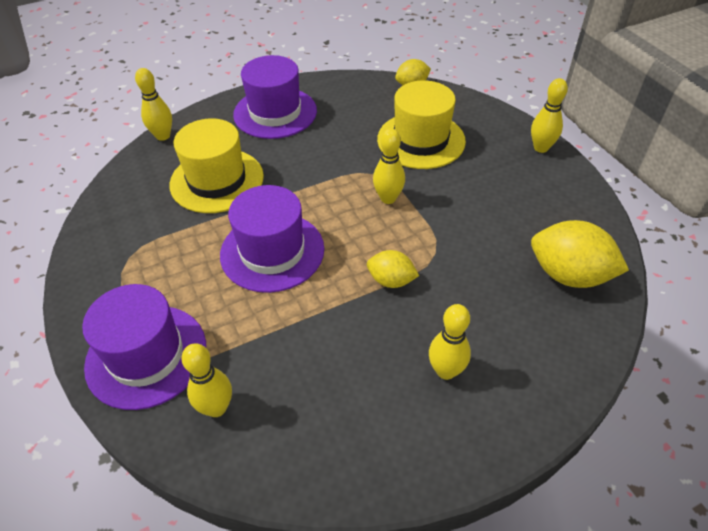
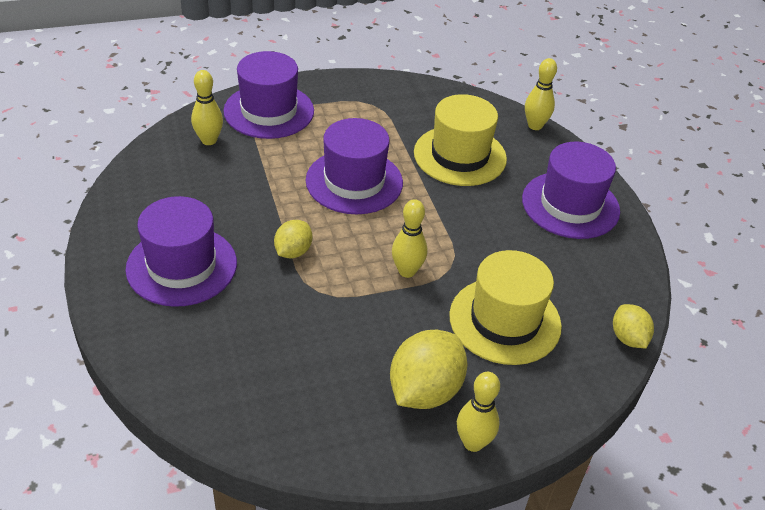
camera: 95 degrees right, 5 degrees down
(446, 371) = (182, 266): yellow bowling pin -> purple hat
(568, 275) = (251, 392): yellow lemon -> yellow lemon (425, 390)

